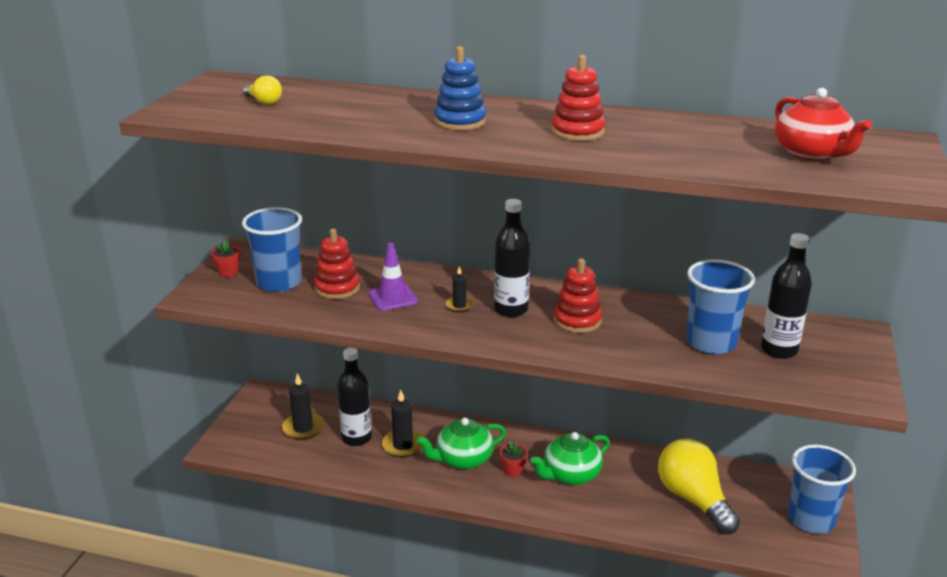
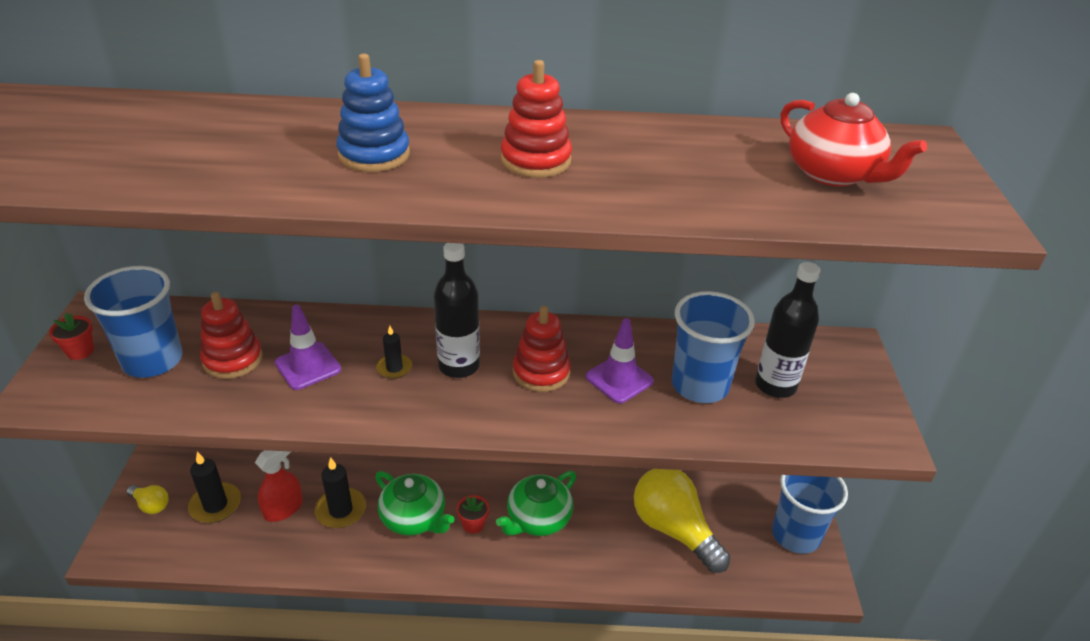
camera: 15 degrees left, 10 degrees up
(264, 102) = (82, 139): yellow light bulb -> yellow light bulb (151, 505)
(356, 438) = (283, 509): black bottle -> red spray bottle
(463, 459) = (414, 518): green teapot -> green teapot turned 105 degrees counterclockwise
(642, 331) = (619, 379): none -> purple traffic cone

